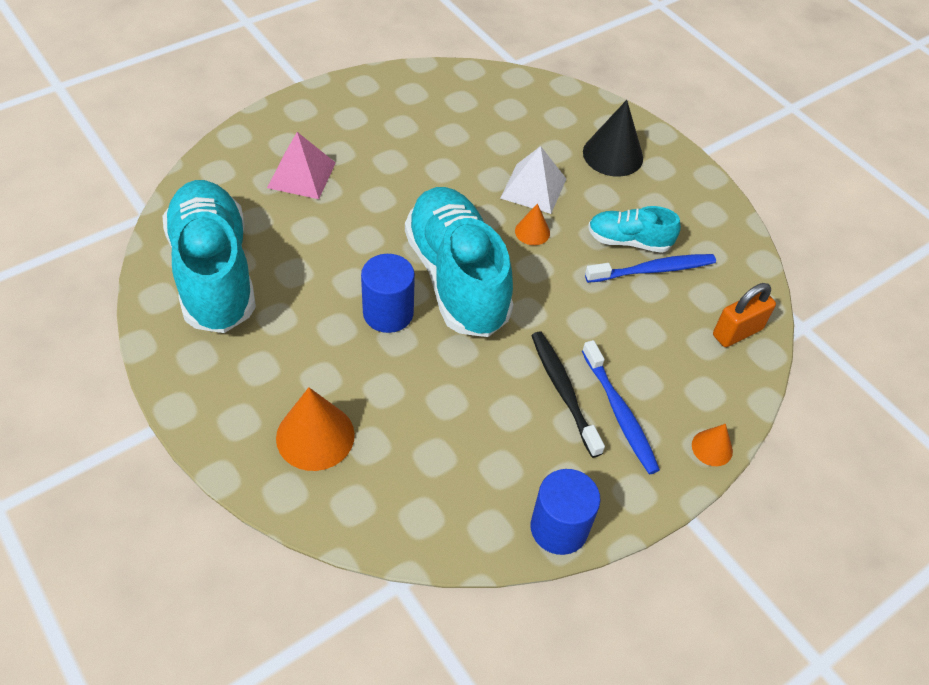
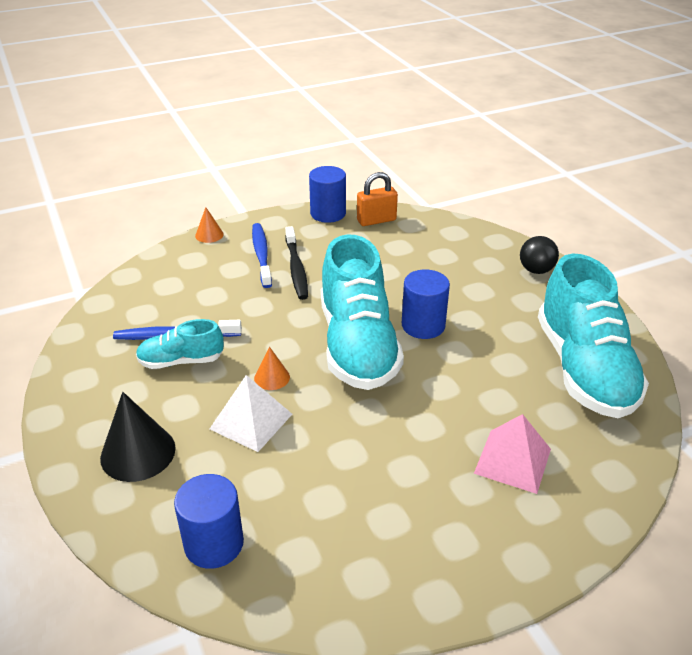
camera: 165 degrees left, 15 degrees down
(237, 428) = (536, 270): none -> black ball
(315, 436) = (480, 262): orange cone -> none
(521, 102) = (214, 544): none -> blue cylinder
(629, 241) = (181, 361): turquoise shoe -> turquoise shoe turned 150 degrees clockwise
(737, 332) = (138, 289): orange padlock -> orange padlock (376, 220)

